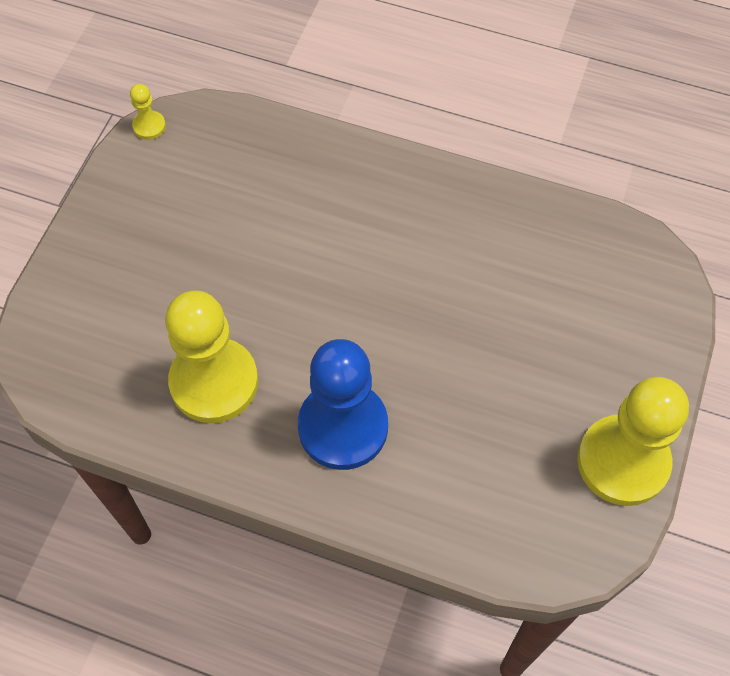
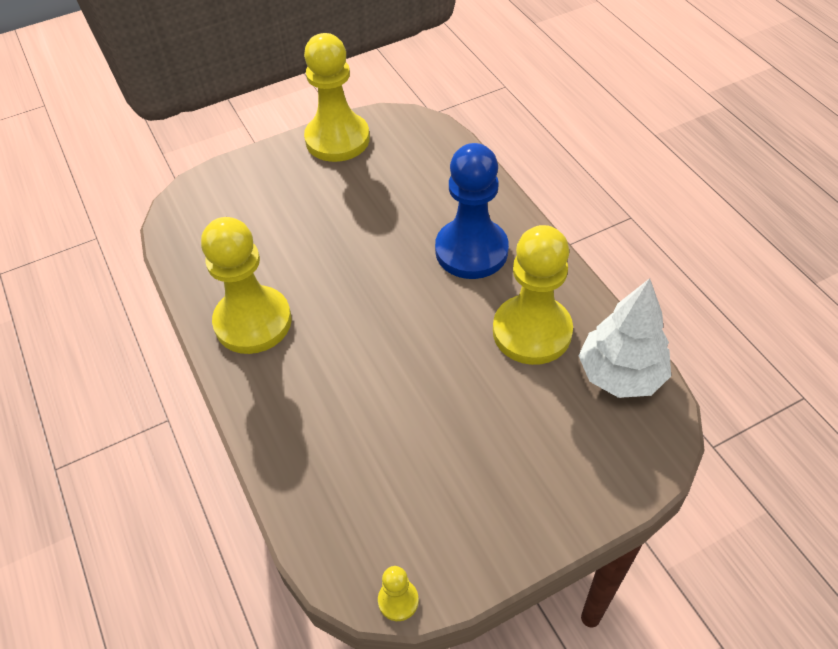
camera: 135 degrees left, 10 degrees down
(106, 398) = (621, 374): none -> white tree
(455, 215) = (253, 322): none -> yellow pawn

